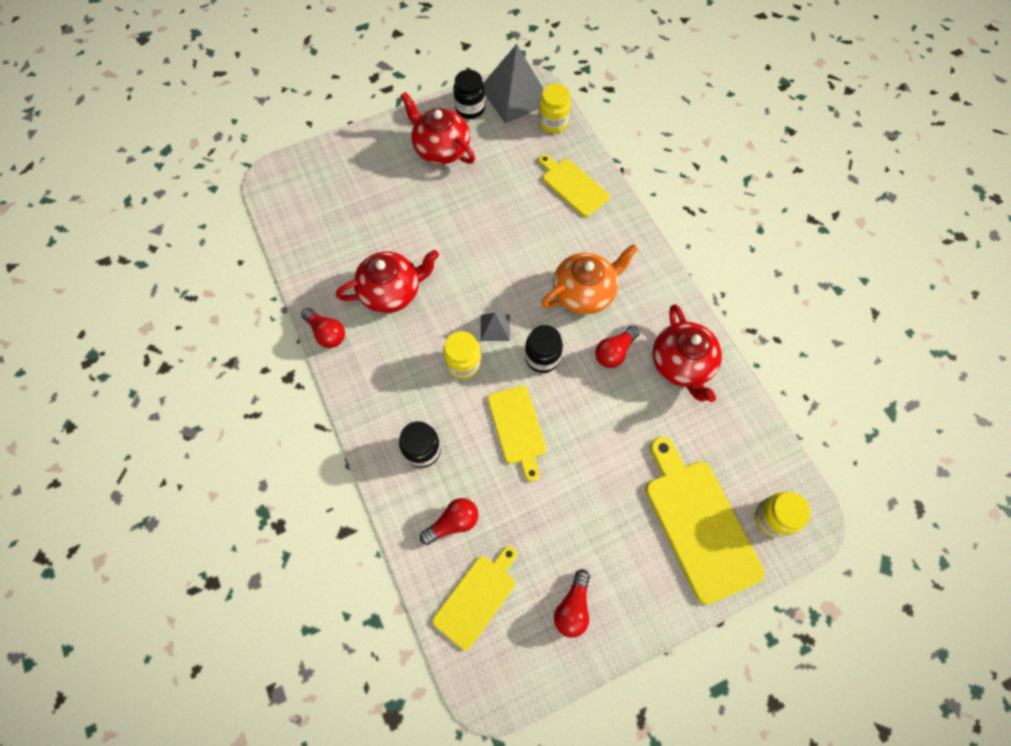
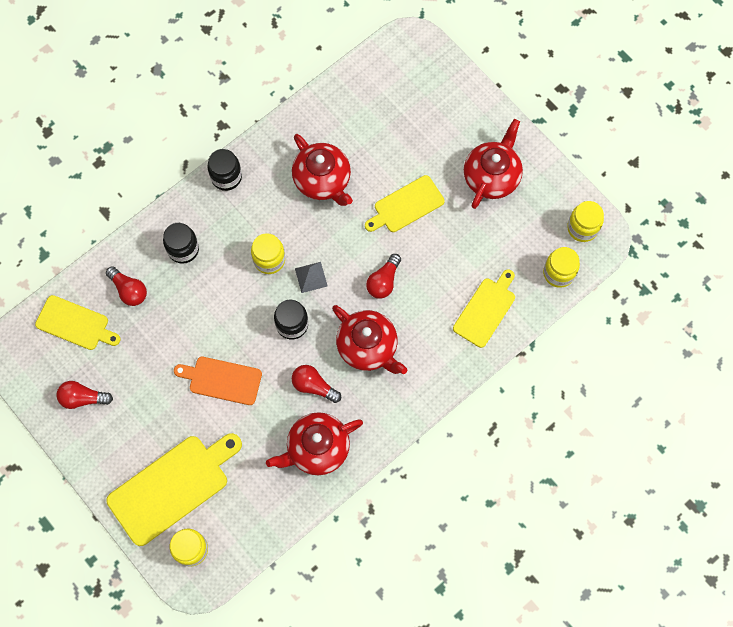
camera: 75 degrees right, 5 degrees up
(327, 333) = (268, 141): red light bulb -> red light bulb (383, 281)
(470, 109) = (550, 189): black jar -> black jar (226, 177)
(515, 95) = (582, 228): grey pyramid -> yellow jar
(517, 428) = (221, 320): yellow cutting board -> yellow cutting board (406, 205)
(584, 292) = (368, 347): orange teapot -> red teapot
(587, 442) = (222, 380): none -> orange cutting board

